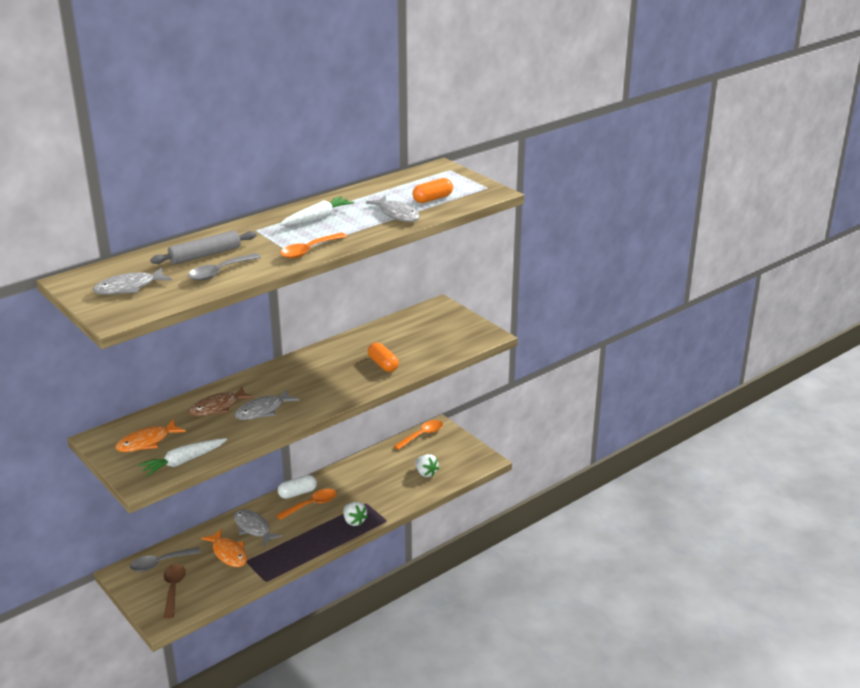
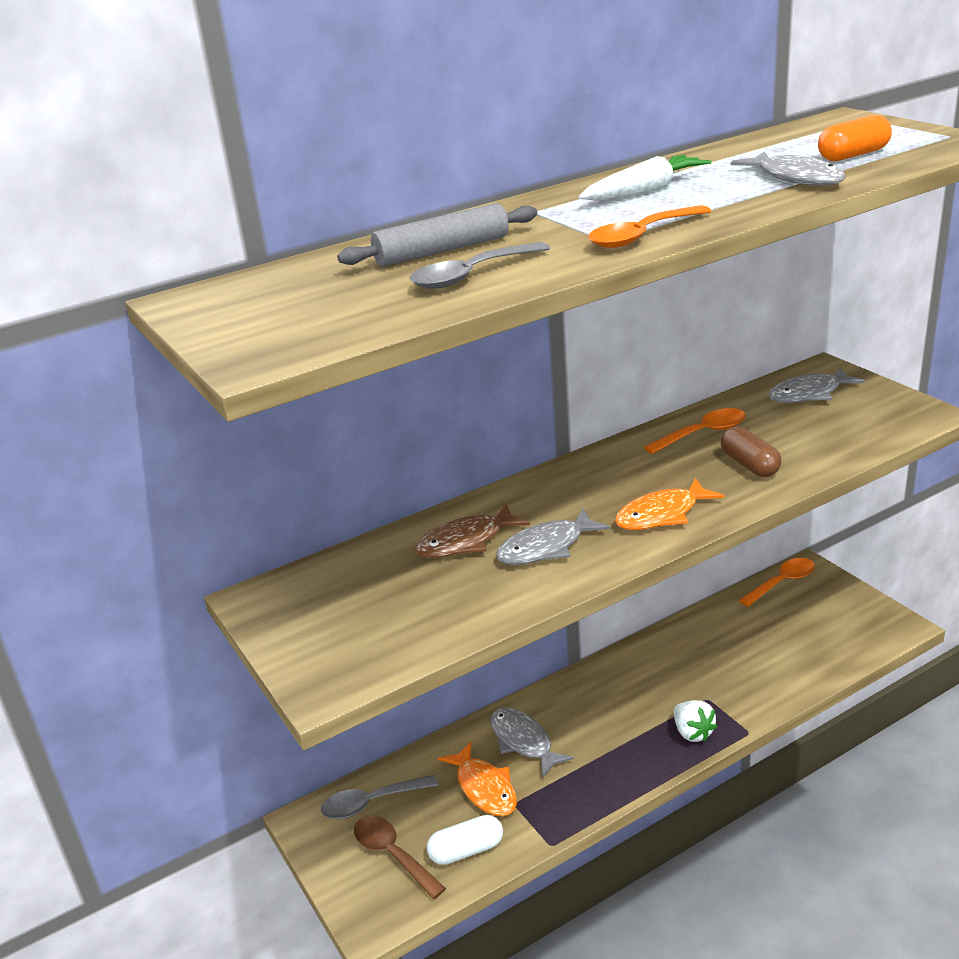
camera: 10 degrees right, 0 degrees up
(128, 287) = (294, 306): grey fish -> grey fish (809, 394)
(146, 442) = (340, 606): orange fish -> orange fish (662, 514)
(173, 589) = (392, 855): brown spoon -> brown spoon turned 45 degrees counterclockwise
(183, 462) = (406, 645): white carrot -> none
(297, 493) = (592, 679): white capsule -> white capsule (466, 850)
(311, 505) = (617, 701): orange spoon -> orange spoon (703, 433)
(383, 364) = (749, 465): orange capsule -> brown capsule
(426, 473) = (801, 647): white strawberry -> none

